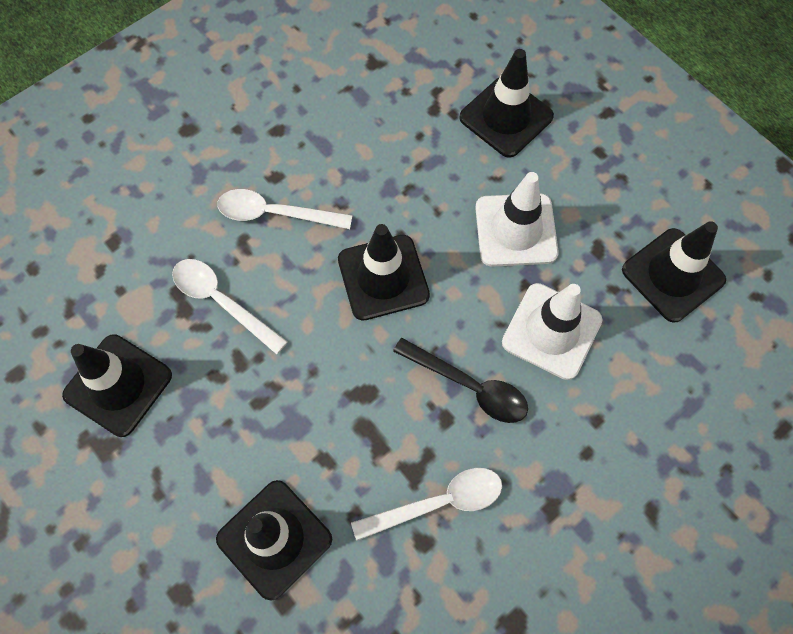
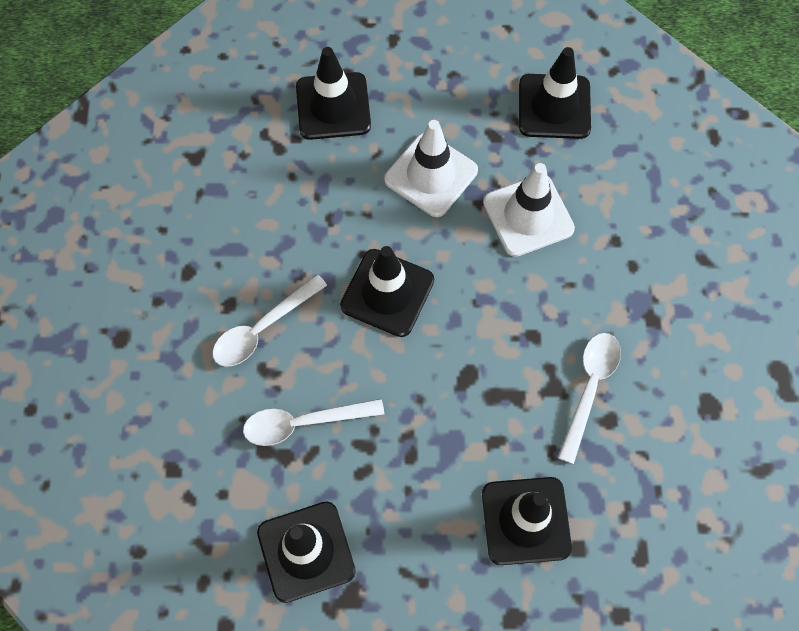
camera: 50 degrees left, 0 degrees up
(469, 386) = (522, 301): black spoon -> none

